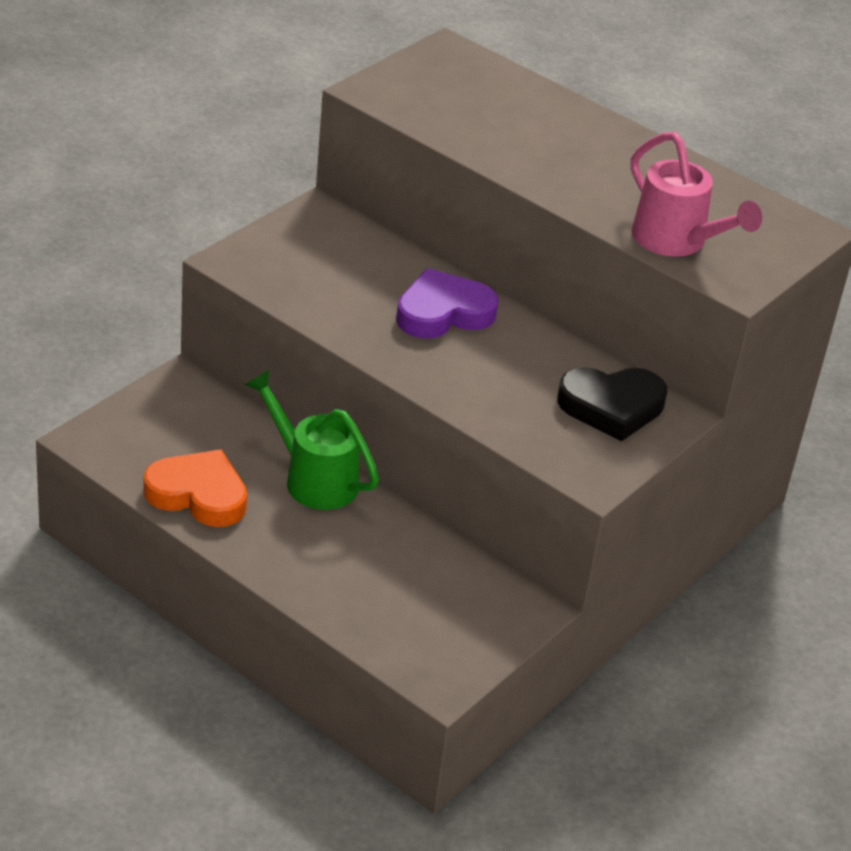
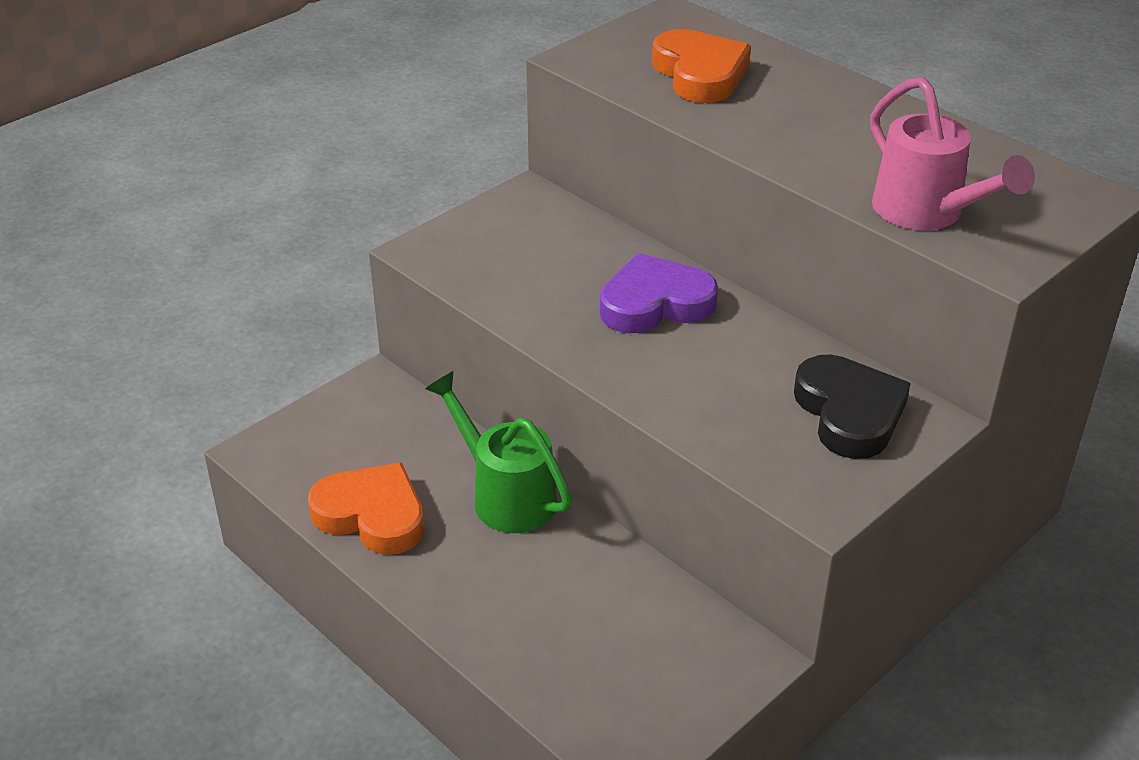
camera: 10 degrees right, 0 degrees up
(479, 109) = (700, 74): none -> orange heart
(612, 407) = (849, 413): black heart -> black heart turned 105 degrees counterclockwise

